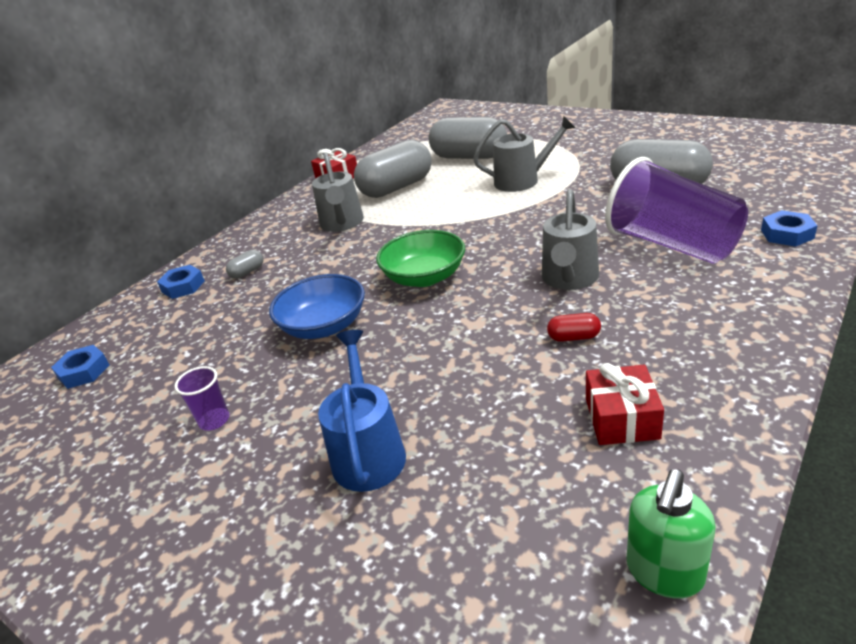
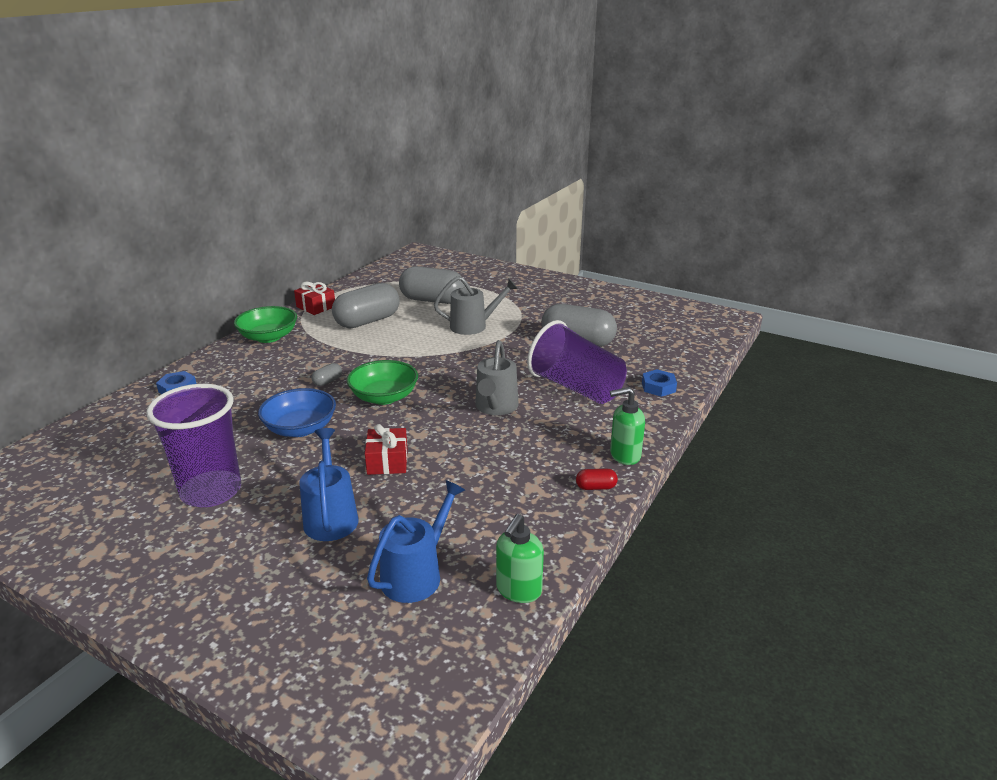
camera: 10 degrees left, 5 degrees down
(84, 371) = (95, 450): blue nut -> none
(214, 420) = (211, 491): purple cup -> purple cup, size x2.45
(247, 272) = (235, 381): grey capsule -> grey capsule (327, 381)
(285, 217) = (268, 337): none -> green bowl
(342, 223) = (318, 348): grey watering can -> none
(498, 546) = (416, 574): none -> blue watering can
(573, 337) = (490, 449): red capsule -> red capsule (596, 487)
(621, 418) = (512, 503): red gift -> red gift (387, 461)
(769, 335) = (624, 455): none -> green soap dispenser

